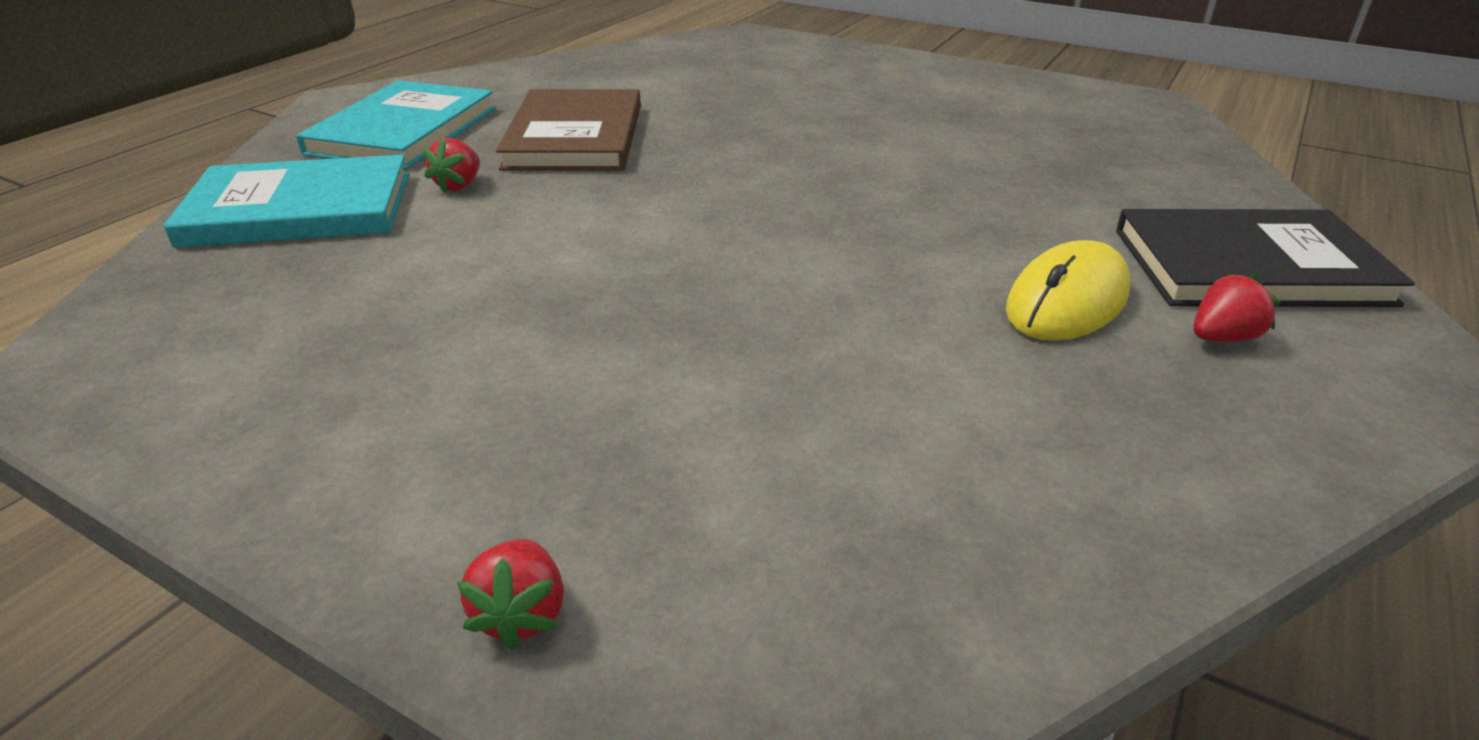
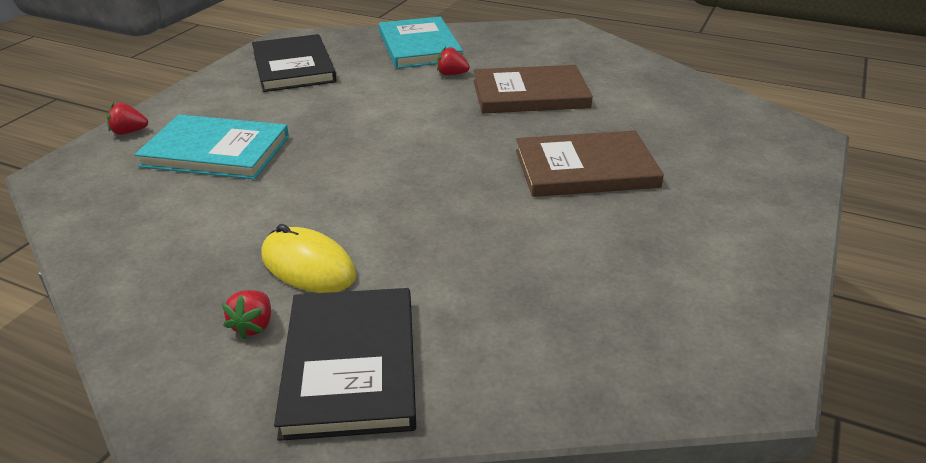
camera: 85 degrees right, 0 degrees up
(271, 352) = (293, 67): none -> black book
(403, 131) = (523, 50): turquoise book -> turquoise book (216, 151)
(802, 124) = (585, 168): none -> brown book
(1222, 338) = (253, 326): red strawberry -> red strawberry turned 45 degrees clockwise

